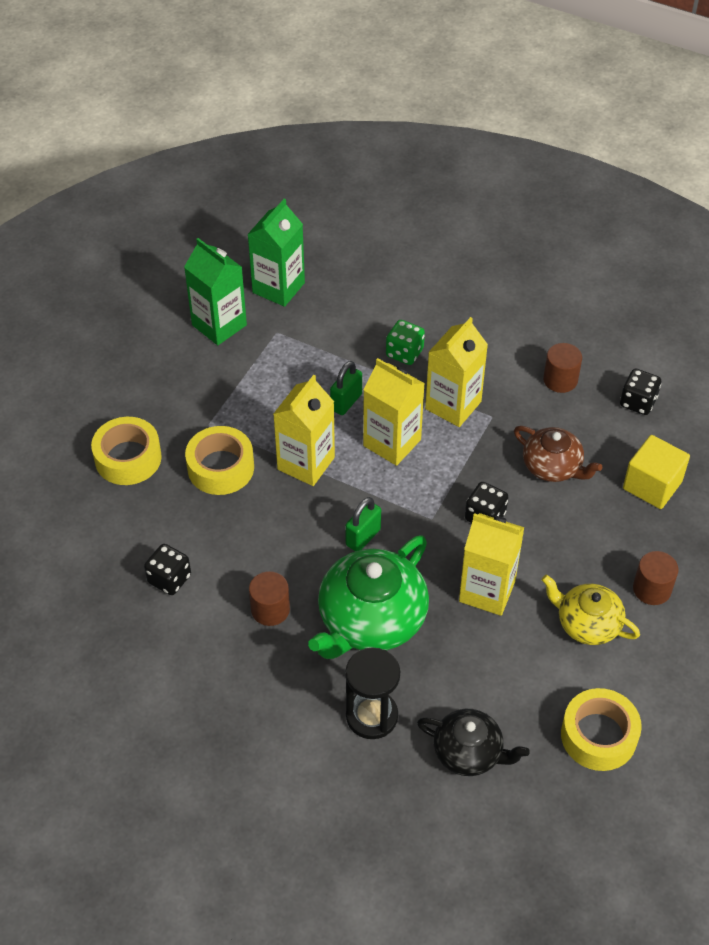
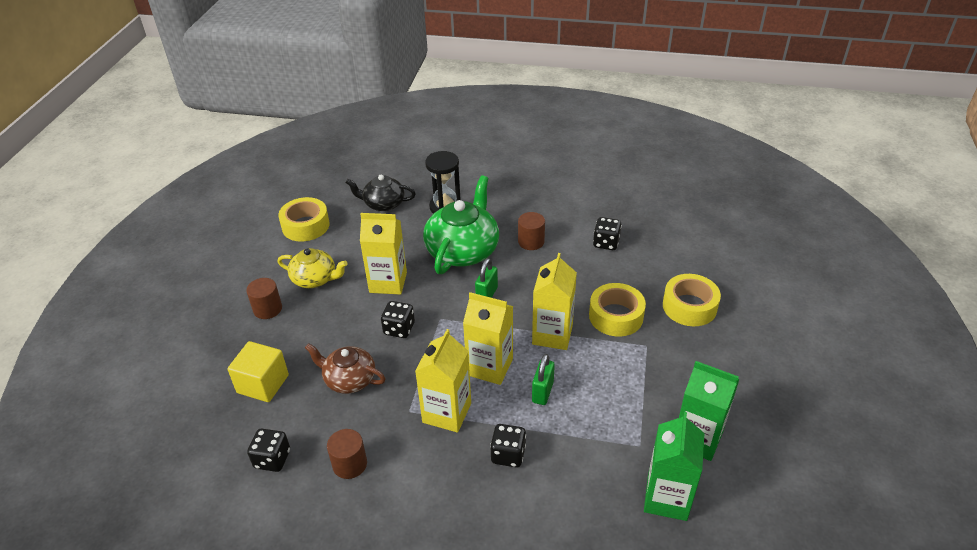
camera: 165 degrees right, 10 degrees down
(404, 353) = (508, 454): green dice -> black dice

